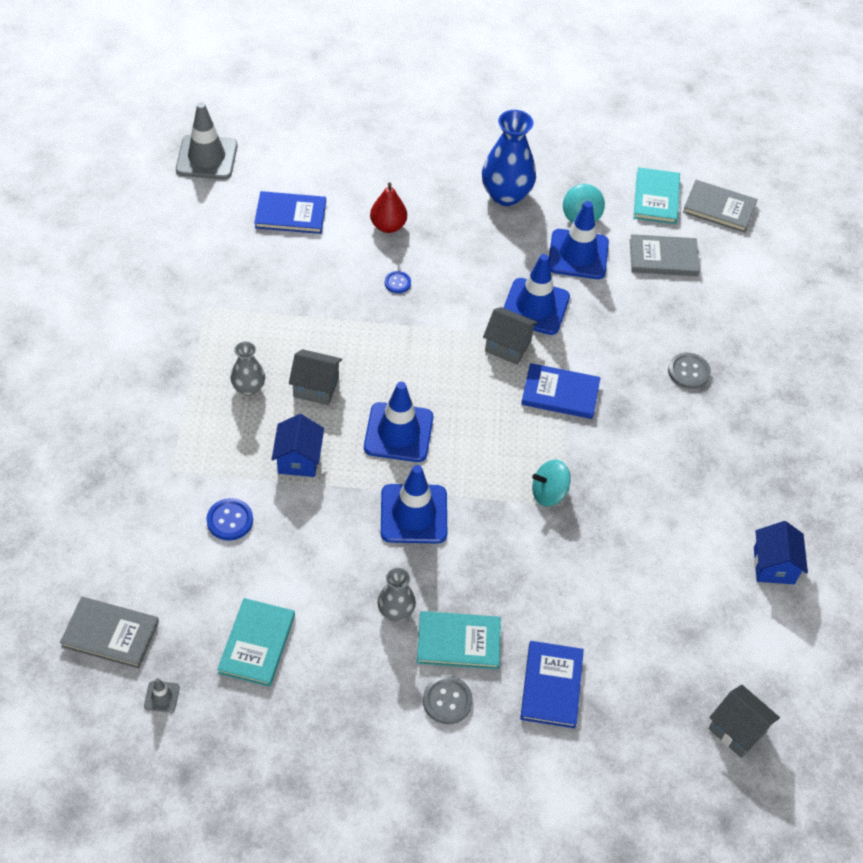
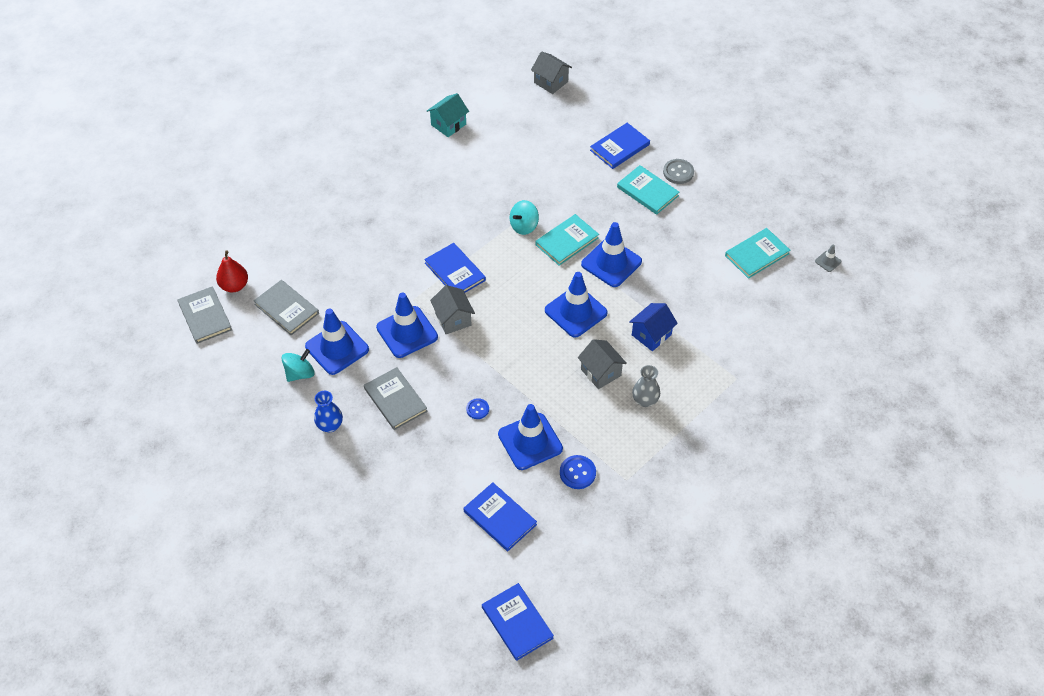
camera: 135 degrees left, 0 degrees up
(110, 634) = (837, 308): grey book -> grey book (395, 400)
(207, 157) = (517, 623): grey traffic cone -> blue book
(230, 520) = (722, 326): blue button -> blue button (577, 473)
(323, 286) = (530, 441): none -> blue traffic cone
(388, 226) = (439, 458): red pear -> red pear (234, 286)
(396, 611) = (667, 224): grey vase -> none
(506, 195) = (330, 425): blue vase -> blue vase, size x0.57
(549, 493) = (524, 226): turquoise spinning top -> turquoise spinning top turned 105 degrees clockwise
(656, 198) = (234, 352): turquoise book -> turquoise book (567, 241)
(688, 372) = (365, 235): grey button -> none
(737, 730) = (551, 82): grey house -> grey house turned 45 degrees counterclockwise
(774, 565) = (448, 124): blue house -> turquoise house

